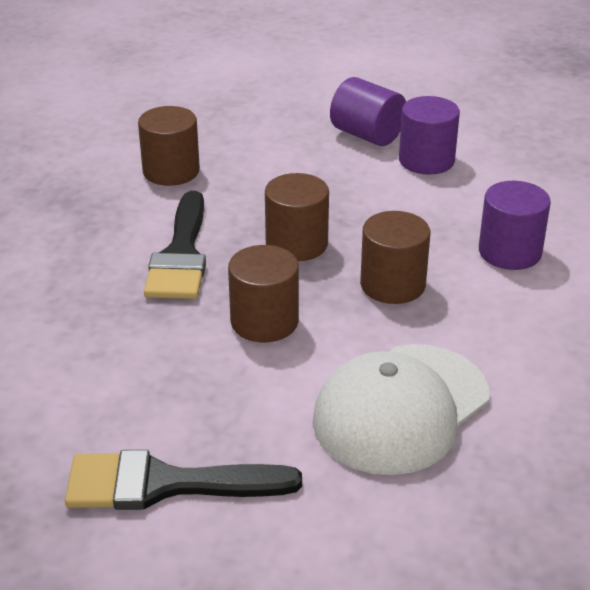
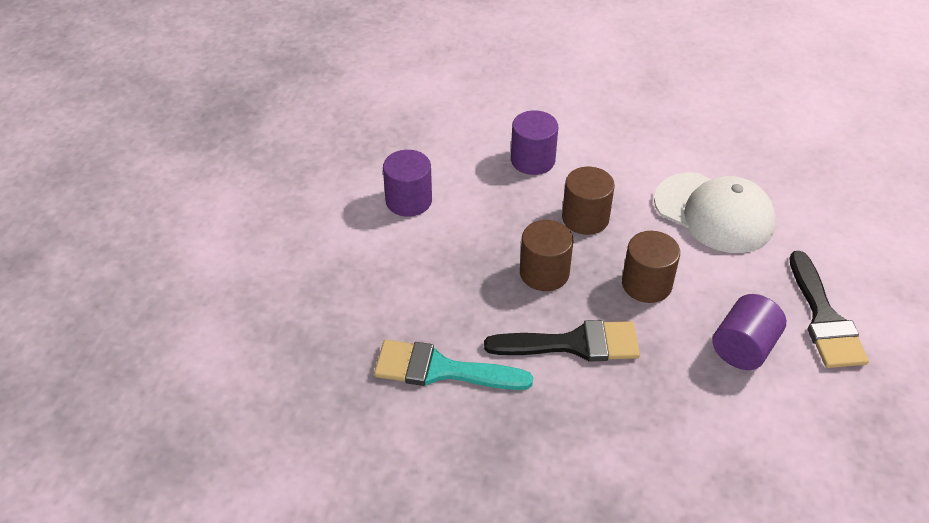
camera: 95 degrees left, 10 degrees up
(171, 171) = (441, 370): brown cylinder -> turquoise brush
(367, 135) = (367, 237): purple cylinder -> purple cylinder (743, 348)

